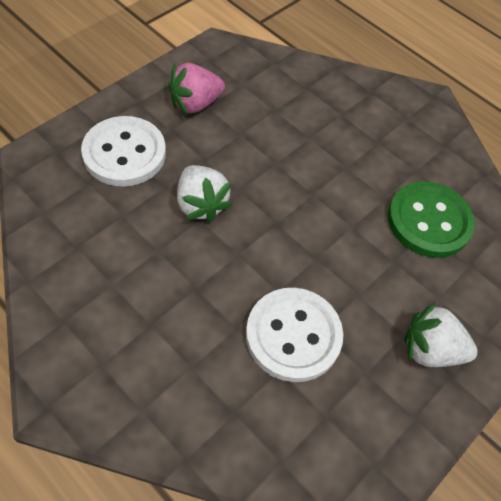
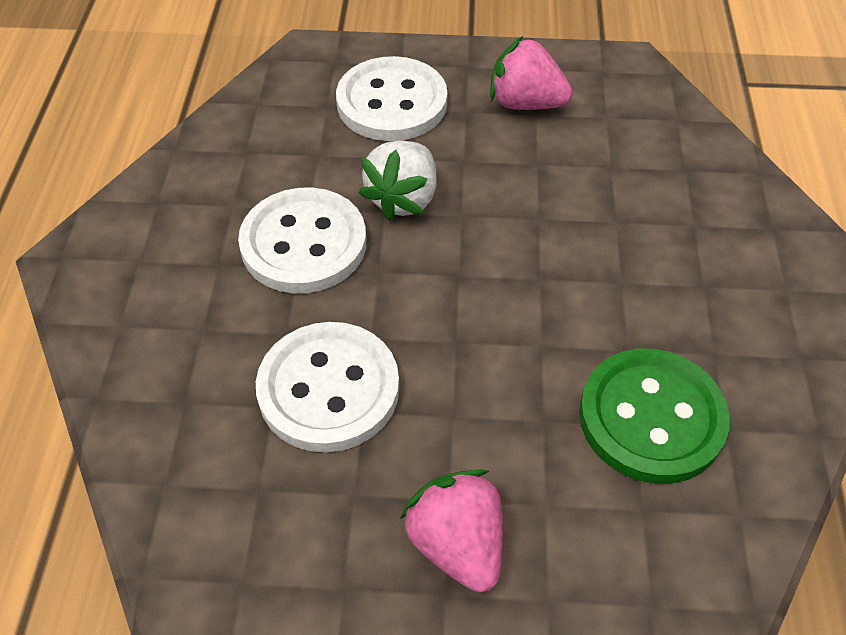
camera: 55 degrees right, 5 degrees down
(182, 272) = (303, 243): none -> white button
(430, 350) = (457, 544): white strawberry -> pink strawberry

